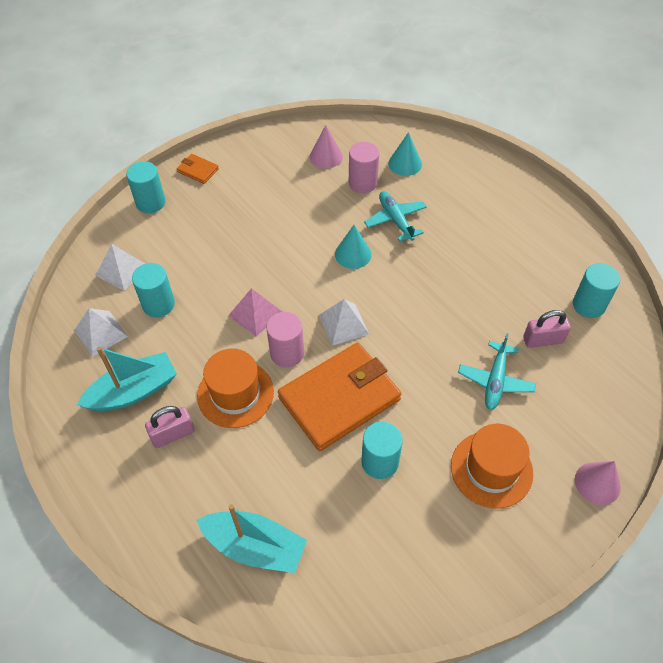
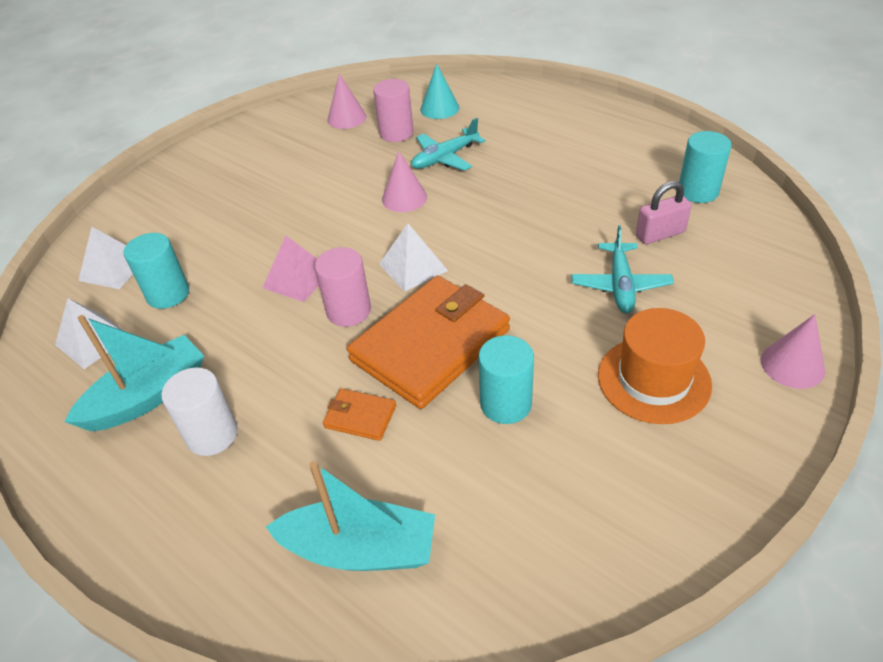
camera: 10 degrees left, 10 degrees down
(150, 203) = (142, 196): turquoise cylinder -> none
(173, 434) = (212, 435): pink padlock -> white cylinder
(198, 170) = (196, 157): orange wallet -> orange wallet (360, 417)
(235, 394) = (290, 369): orange hat -> none
(353, 254) = (404, 198): turquoise cone -> pink cone
(395, 220) = (445, 158): turquoise plane -> turquoise plane turned 90 degrees counterclockwise

